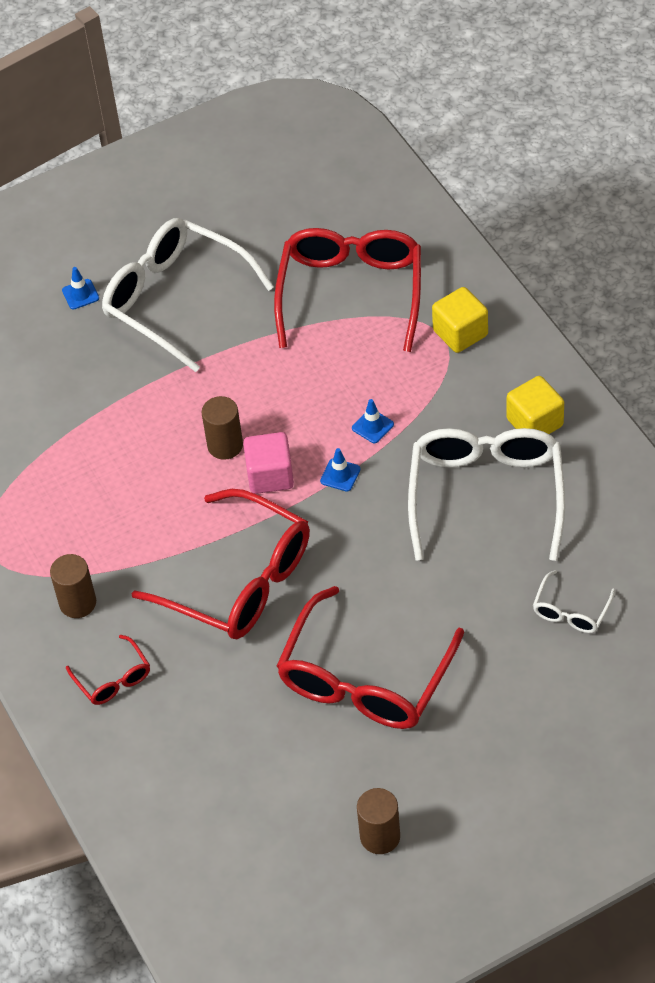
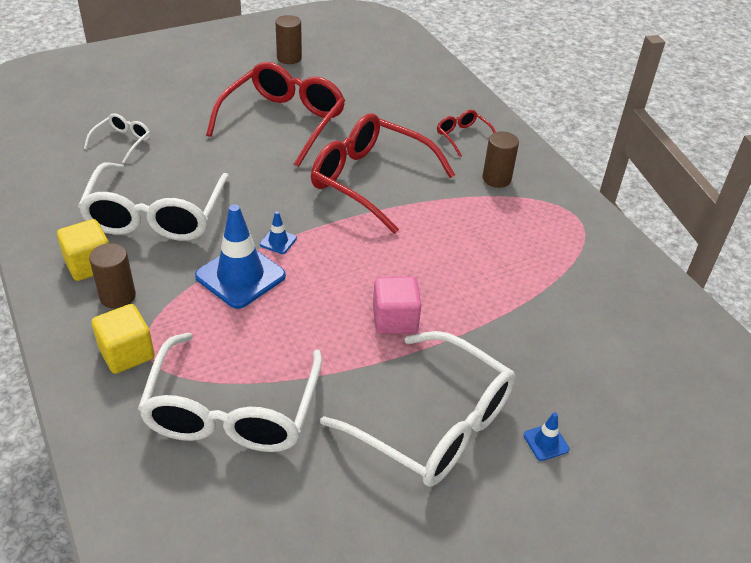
camera: 175 degrees right, 10 degrees down
(225, 445) = (380, 274): brown cylinder -> brown cylinder (118, 296)
(270, 476) = (340, 246): pink cube -> pink cube (395, 320)
(351, 292) = (232, 411): red glasses -> white glasses
(372, 426) = (240, 276): blue traffic cone -> blue traffic cone, size x2.24

